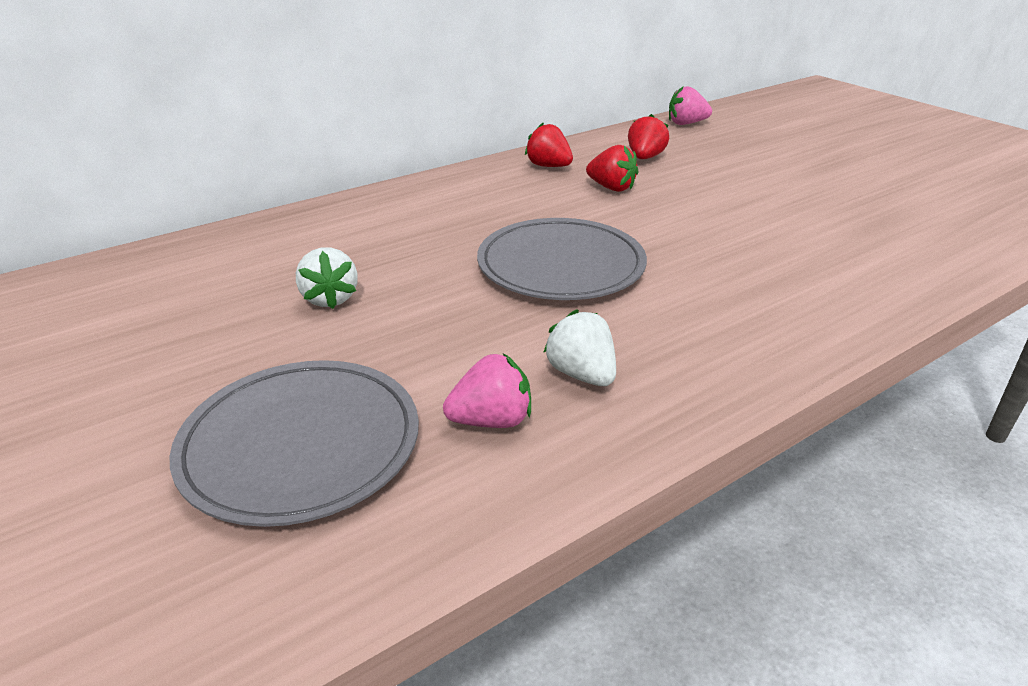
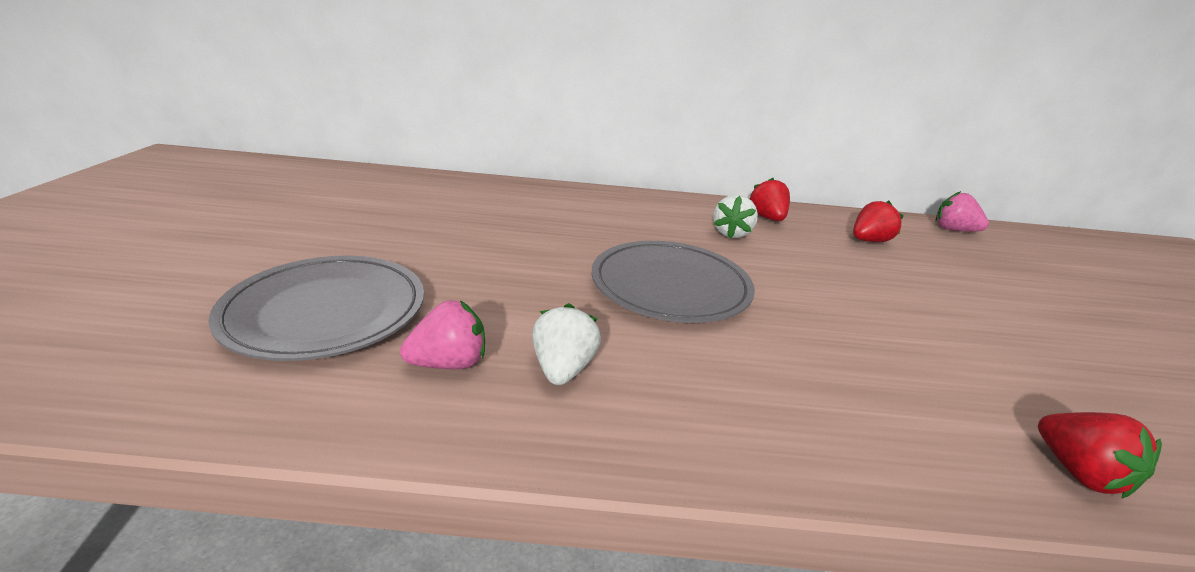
camera: 35 degrees right, 5 degrees down
(330, 298) = (481, 239): white strawberry -> white strawberry (731, 233)
(491, 421) = (449, 363): pink strawberry -> pink strawberry turned 45 degrees counterclockwise
(611, 188) = (802, 251): red strawberry -> red strawberry (1079, 473)

